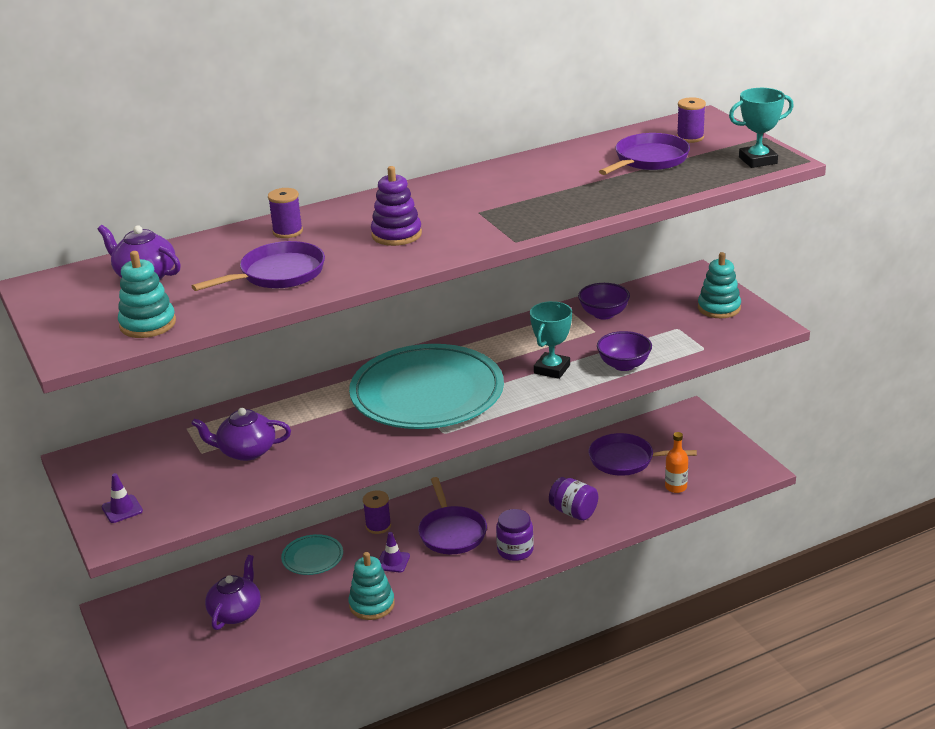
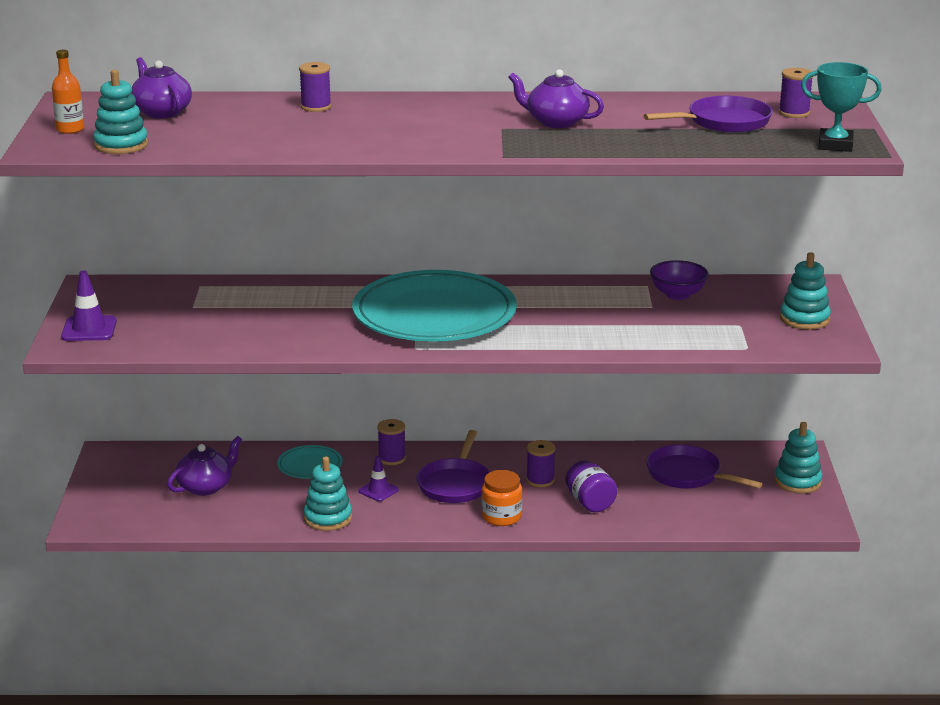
camera: 25 degrees right, 5 degrees down
(122, 509) = (89, 329): purple traffic cone -> purple traffic cone, size x1.51
(246, 451) = (230, 316): purple teapot -> purple teapot (556, 122)
(277, 274) = (267, 135): purple pan -> none
(396, 234) = (405, 129): purple stacking toy -> none
(515, 550) = (501, 517): purple jar -> orange jar
(517, 504) = (540, 480): none -> purple spool
(552, 369) = (573, 326): turquoise trophy -> none
(624, 365) = (648, 341): purple bowl -> none
(676, 487) = (717, 513): orange bottle -> orange bottle (70, 129)
(710, 438) = (798, 482): none -> turquoise stacking toy

